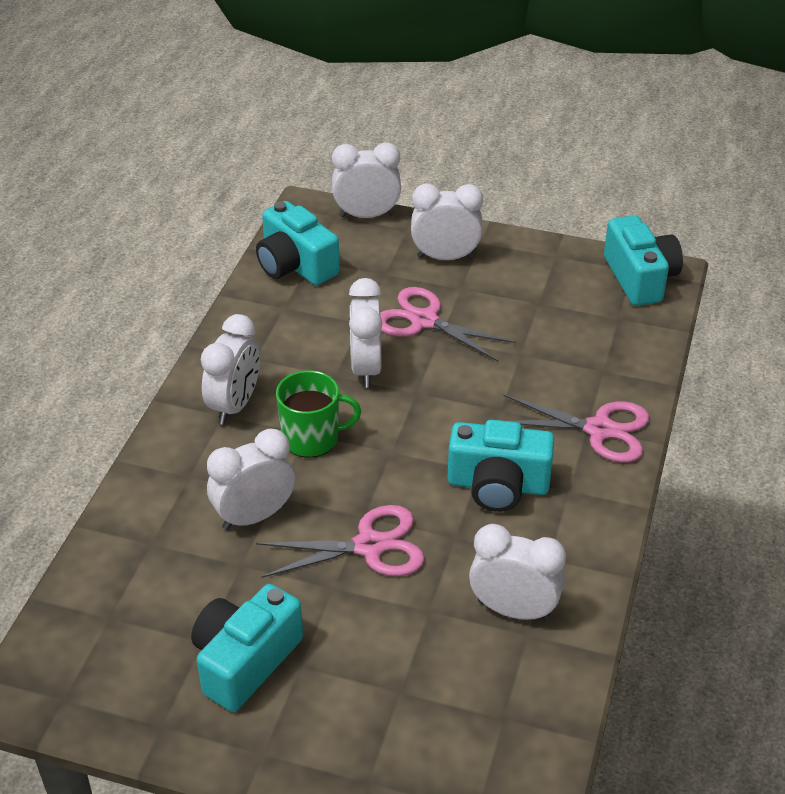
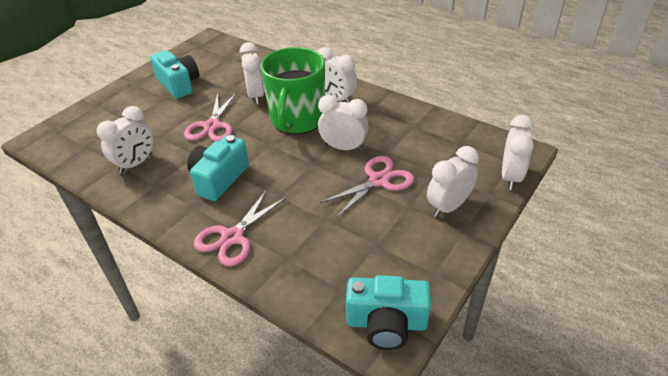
camera: 110 degrees right, 0 degrees up
(295, 265) = (456, 136): turquoise camera -> none
(312, 438) = (297, 120): green mug -> green mug, size x1.75
(445, 257) = (448, 207): white clock -> white clock turned 150 degrees counterclockwise

